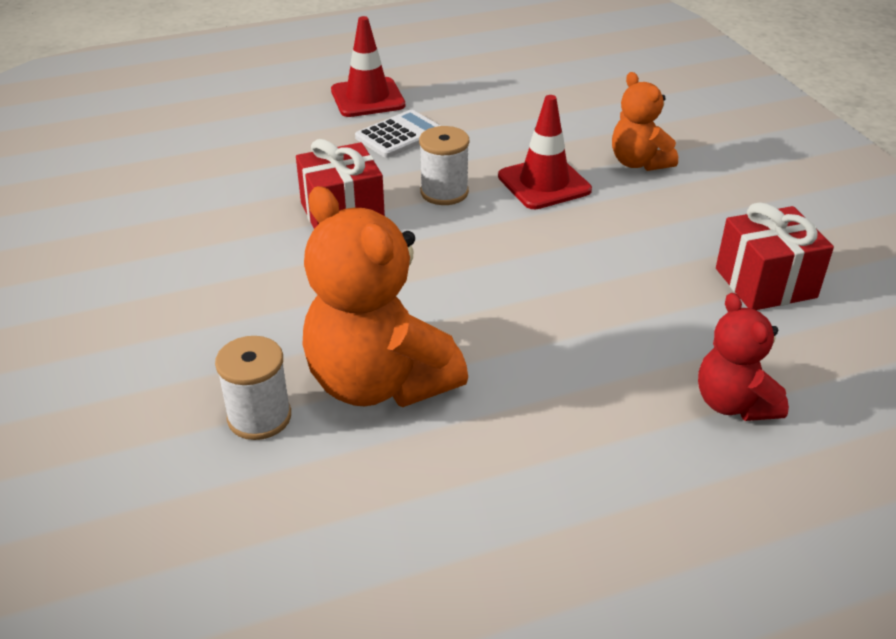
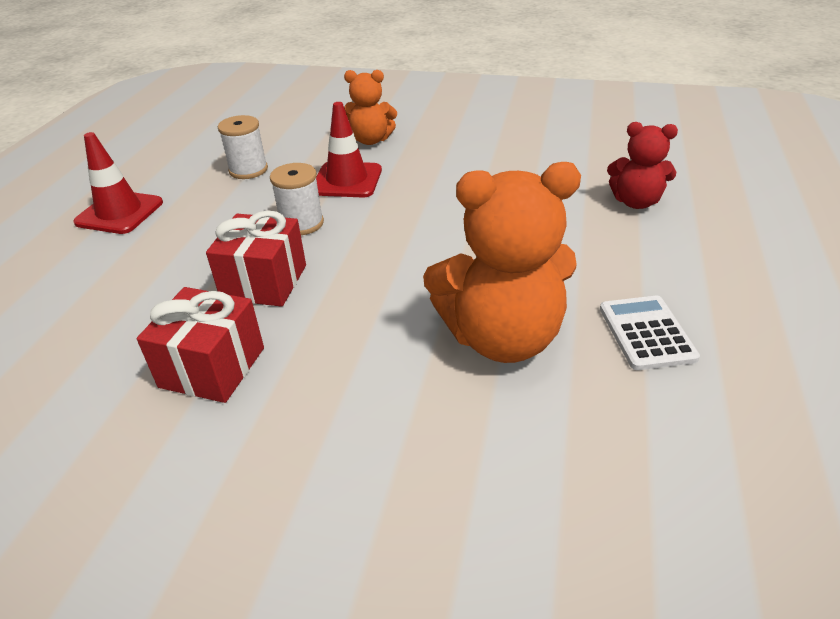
camera: 55 degrees left, 0 degrees up
(259, 417) = (491, 424): white spool -> white spool (248, 170)
(399, 135) = (196, 216): white calculator -> white calculator (646, 333)
(765, 283) = (537, 149): red gift -> red gift (212, 367)

